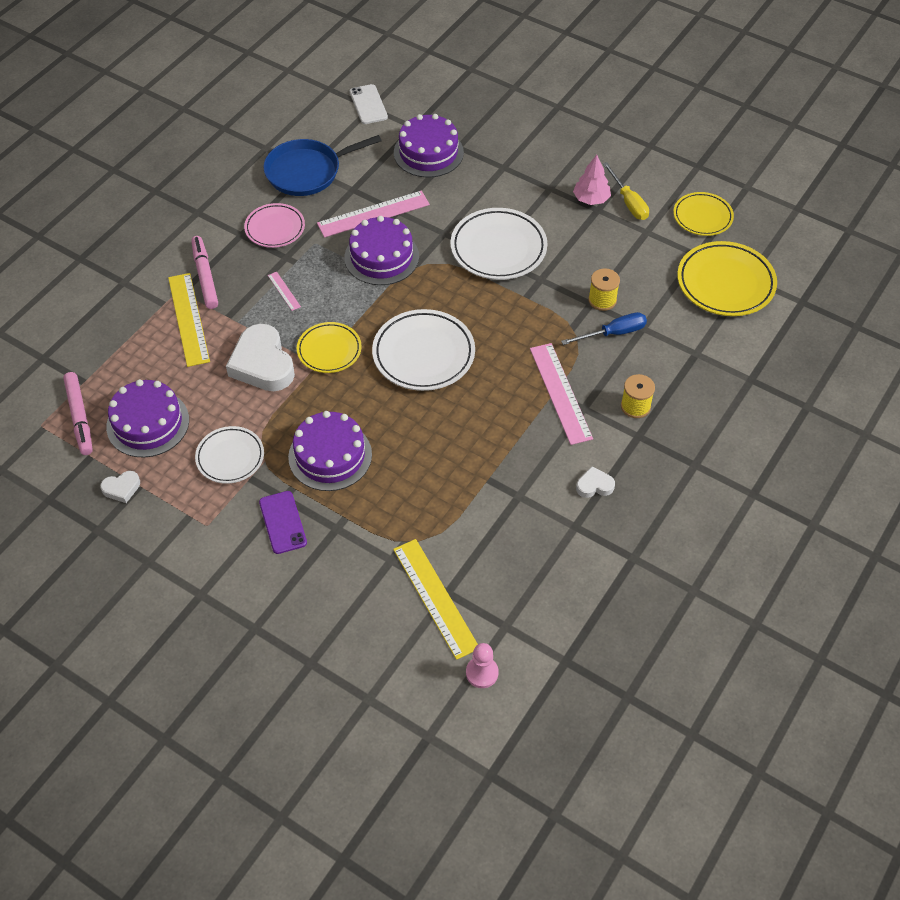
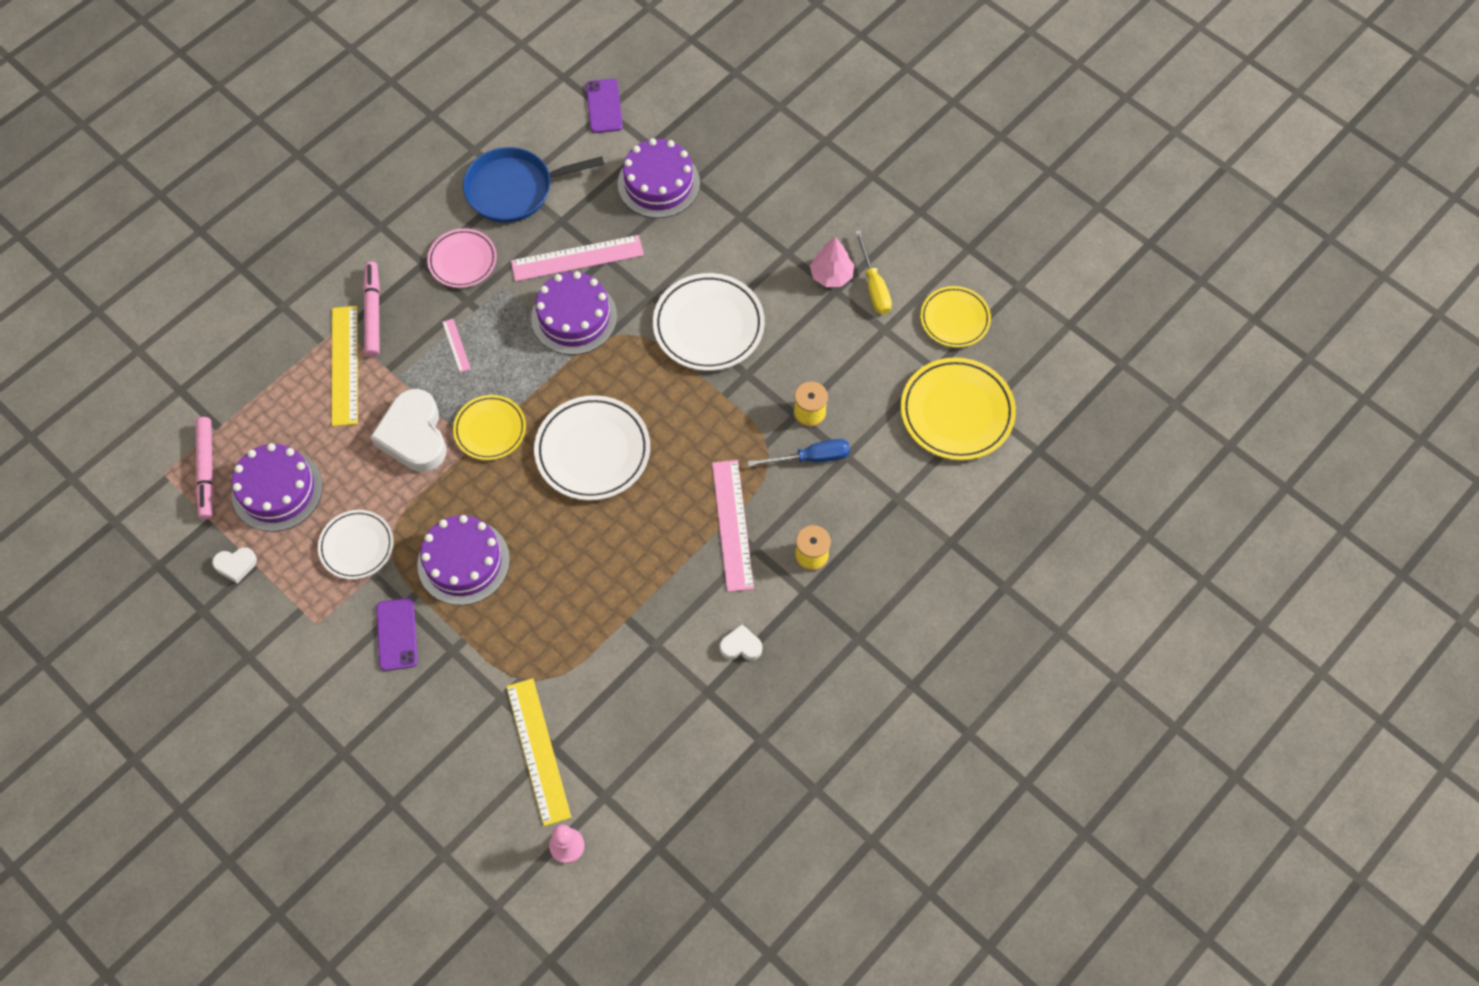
camera: 10 degrees right, 10 degrees up
(368, 104) = (604, 106): white phone -> purple phone

